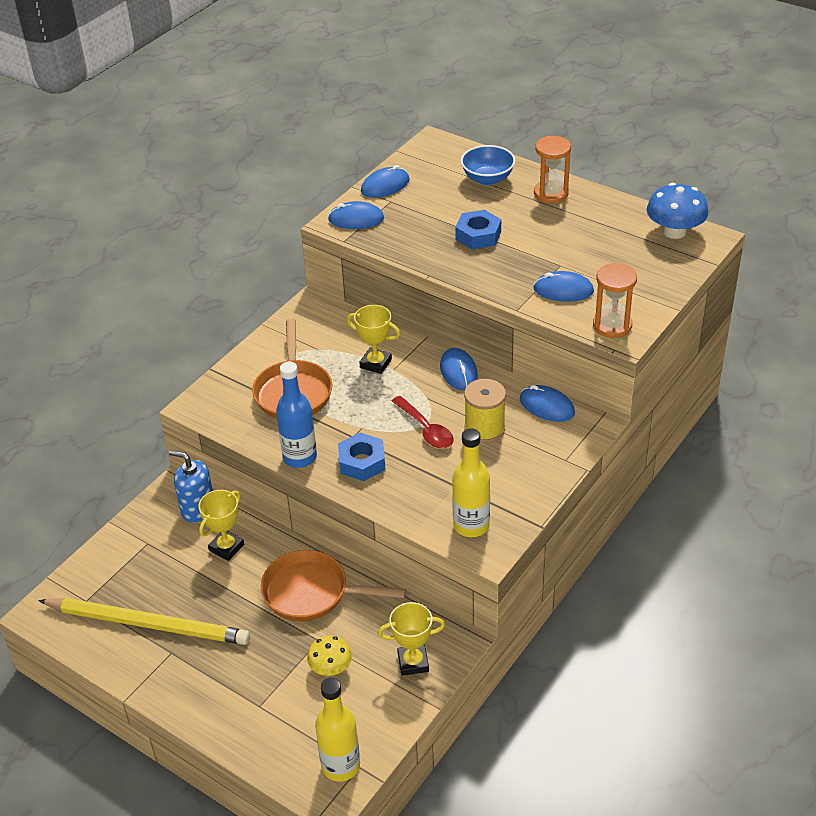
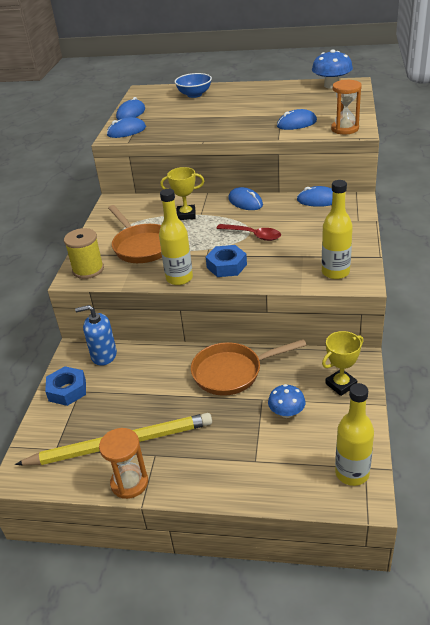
camera: 25 degrees left, 5 degrees down
(226, 547) = (145, 370): yellow trophy -> none
(300, 457) = (179, 278): blue bottle -> yellow bottle
(331, 668) = (286, 412): yellow mushroom -> blue mushroom
(478, 235) = (215, 117): blue nut -> blue nut (67, 390)
(484, 429) = (291, 222): yellow spool -> yellow spool (88, 270)
(551, 193) = (240, 90): orange hourglass -> orange hourglass (129, 483)

